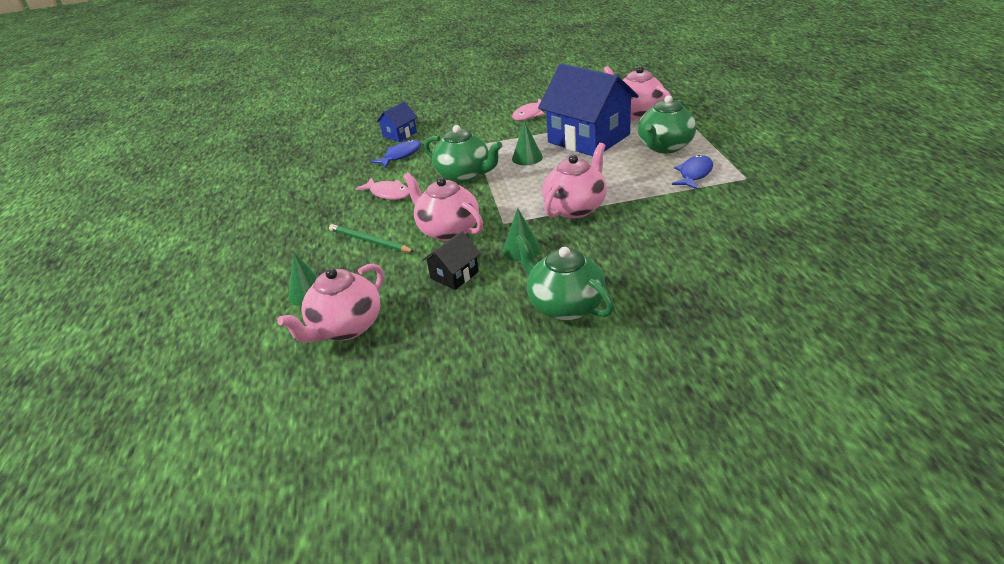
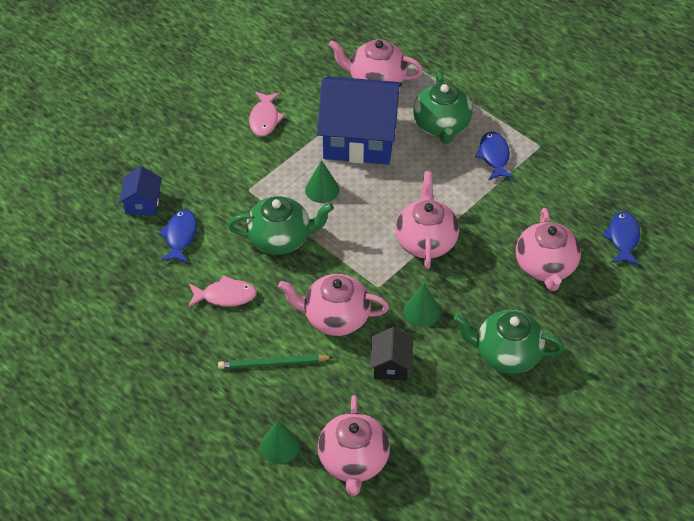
camera: 40 degrees left, 15 degrees up
(670, 257) = (545, 267): none -> pink teapot
(777, 261) = (623, 238): none -> blue fish

